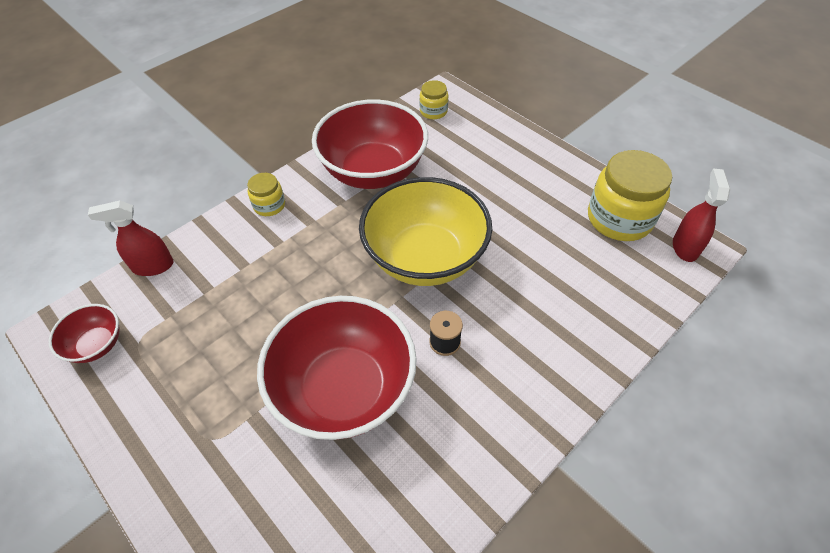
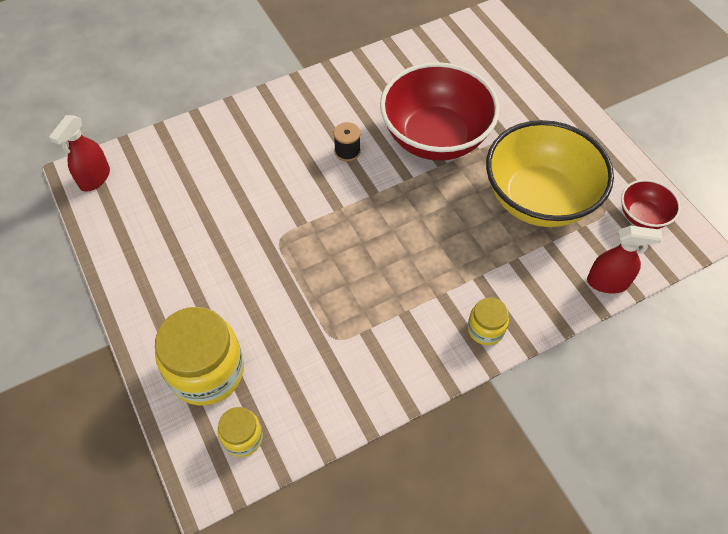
camera: 165 degrees left, 5 degrees up
(373, 171) = (356, 348): red bowl -> none
(425, 258) = (336, 226): yellow bowl -> yellow bowl (538, 199)
(619, 219) = (129, 220): yellow jar -> yellow jar (206, 371)

